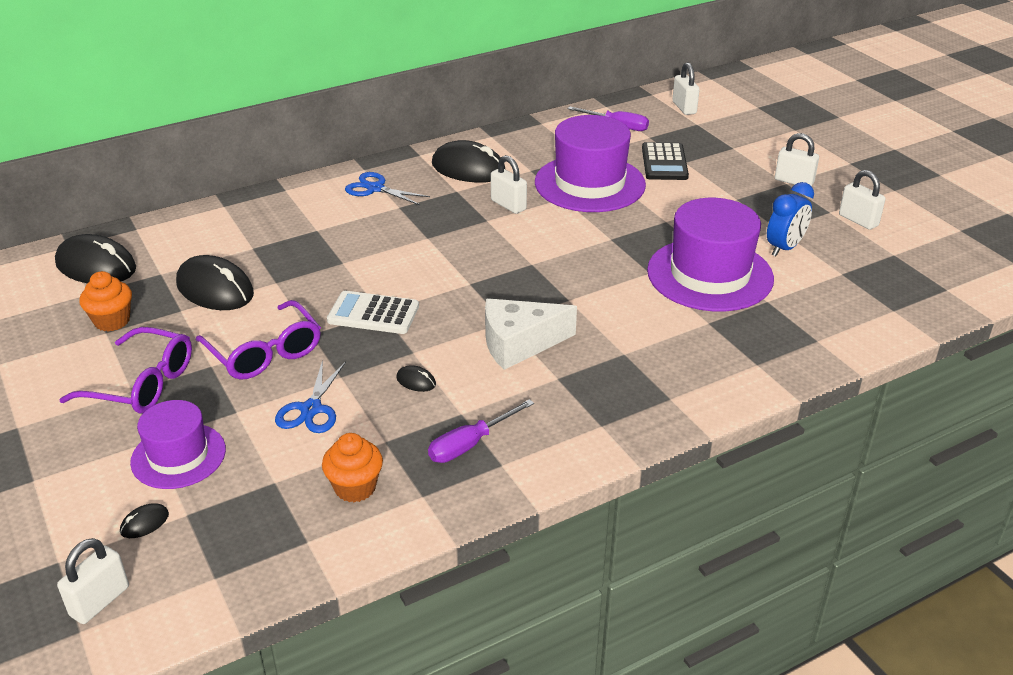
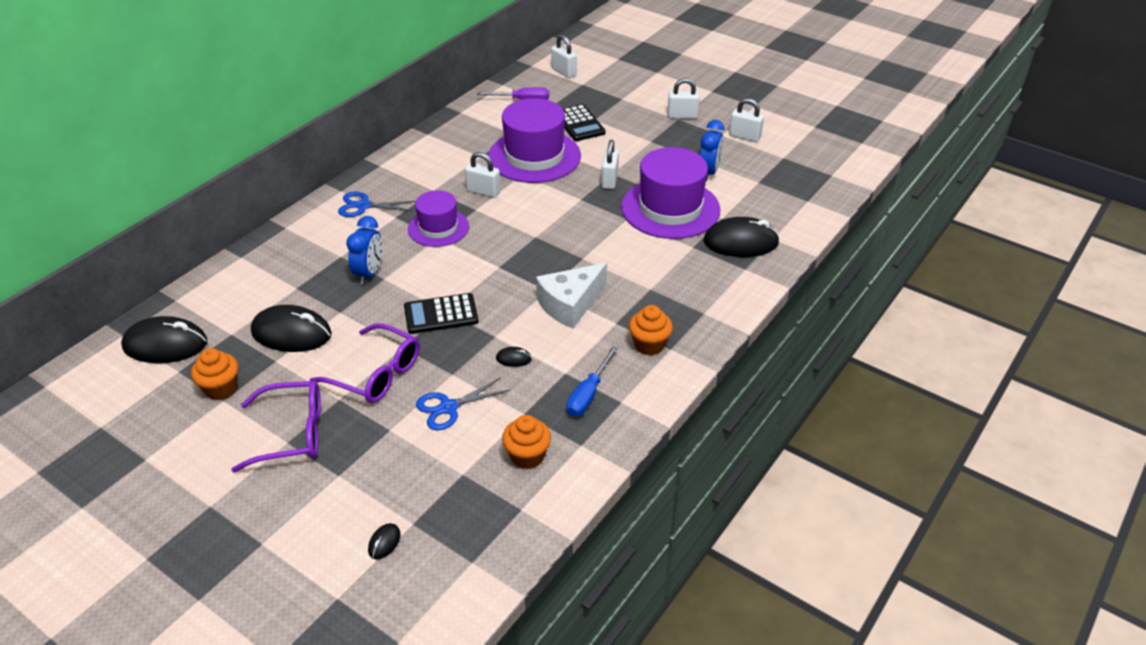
camera: 25 degrees left, 5 degrees up
(100, 601) = (396, 614): white padlock -> white padlock (609, 180)
(178, 456) = (370, 481): purple hat -> purple hat (438, 228)
(311, 409) = (449, 407): blue scissors -> blue scissors turned 75 degrees clockwise
(332, 253) = (369, 273): none -> blue clock
(373, 314) = (441, 314): white calculator -> black calculator
(468, 168) = (429, 168): black mouse -> black mouse (741, 242)
(470, 444) = (588, 394): purple screwdriver -> blue screwdriver
(579, 413) = (649, 345): none -> orange cupcake

